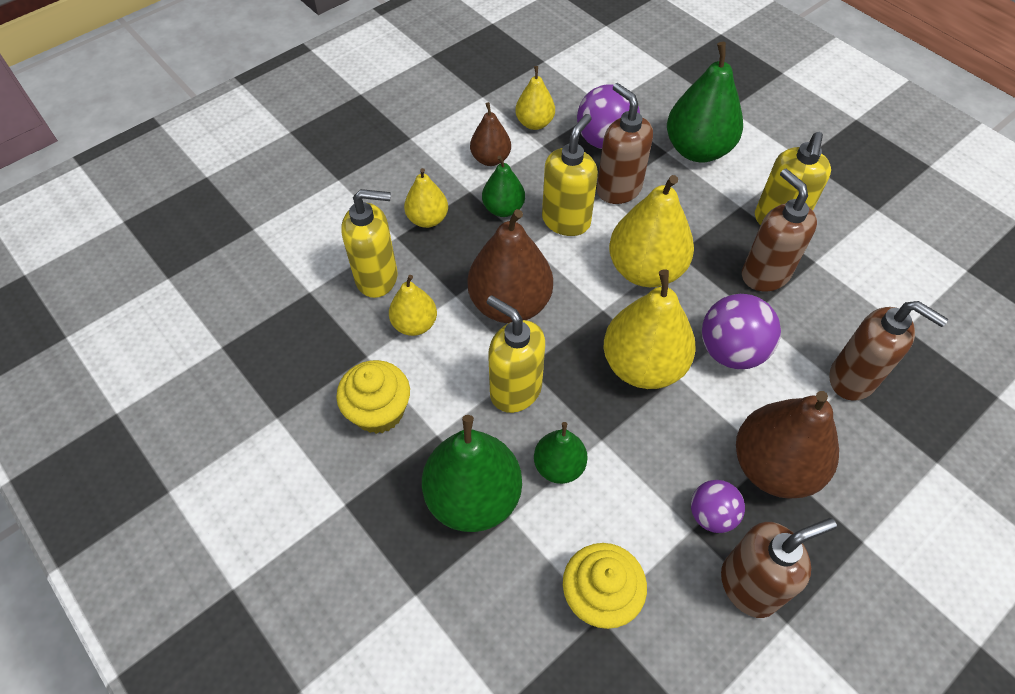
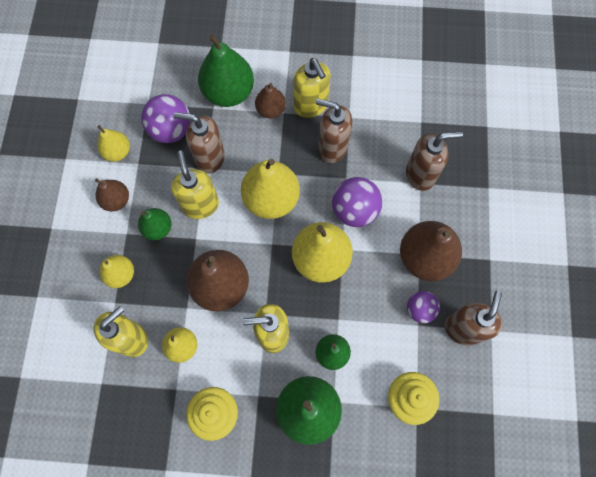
camera: 45 degrees left, 15 degrees up
(728, 194) = (270, 110): none -> brown pear

